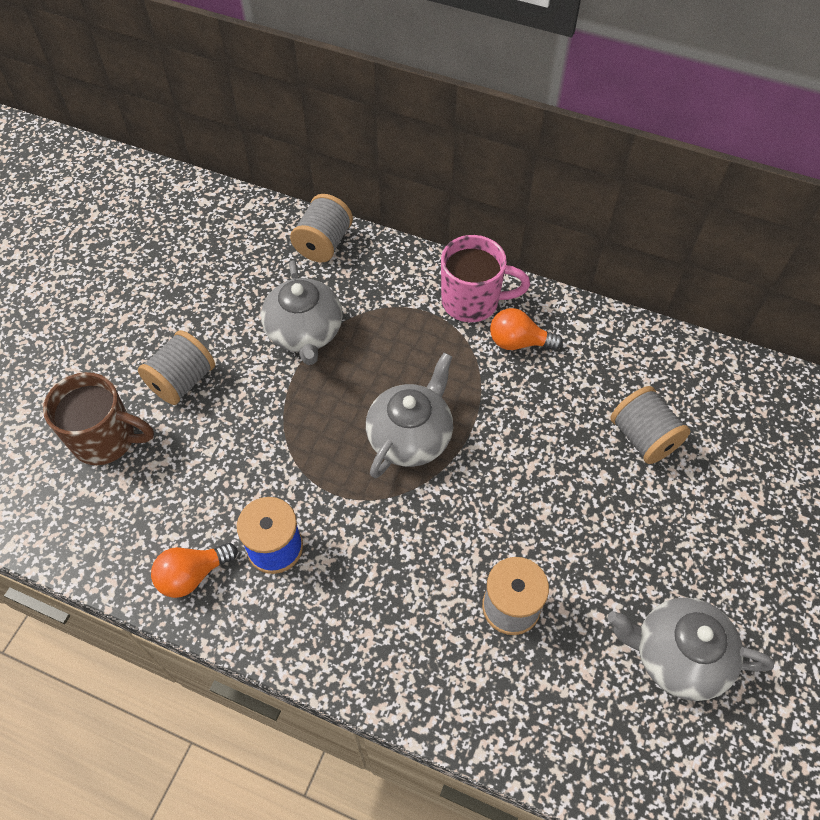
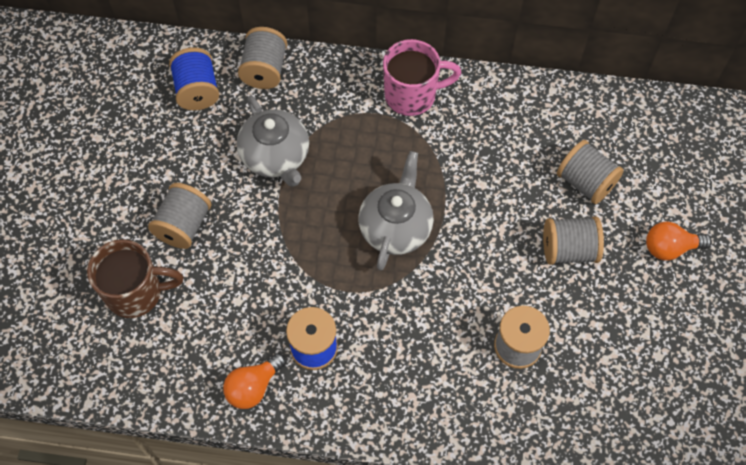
camera: 15 degrees left, 5 degrees up
(247, 249) = (197, 91): none -> blue spool
(518, 342) = (462, 123): orange light bulb -> orange light bulb (670, 248)
(603, 509) = (568, 250): none -> grey spool
(677, 655) = (654, 351): grey teapot -> none

